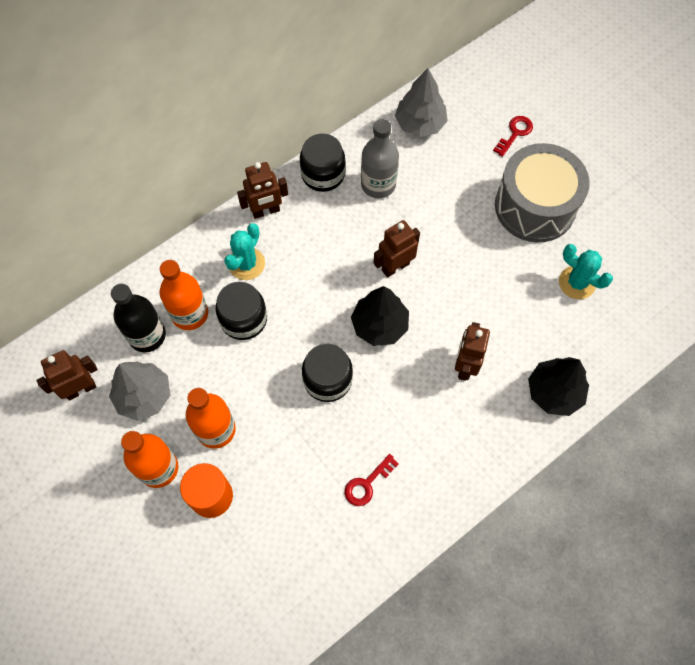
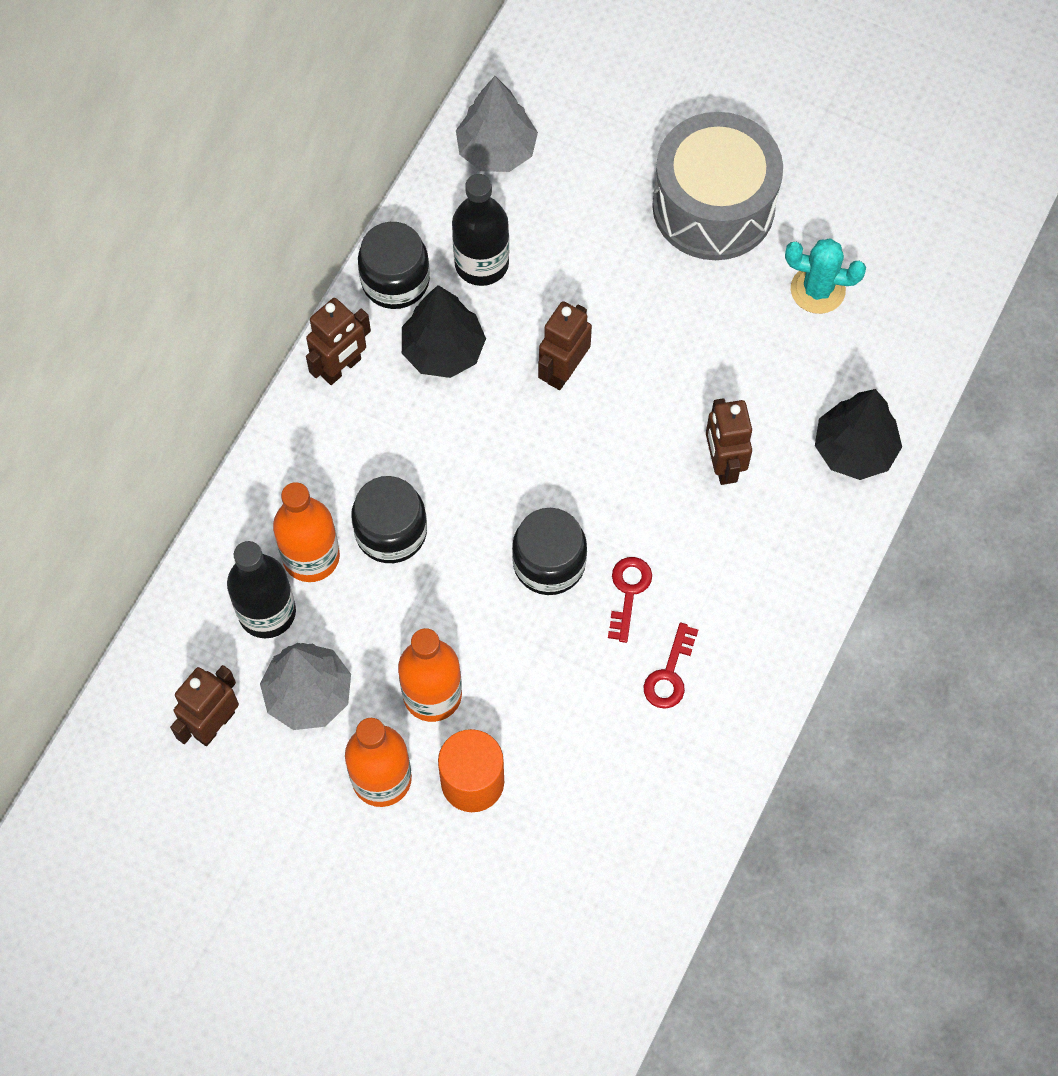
camera: 25 degrees left, 0 degrees up
(246, 264) = (354, 454): turquoise cactus -> none
(378, 184) = (481, 264): grey bottle -> black bottle
(379, 325) = (582, 460): black tree -> black tree (443, 351)
(515, 133) = (637, 111): red key -> red key (628, 592)

